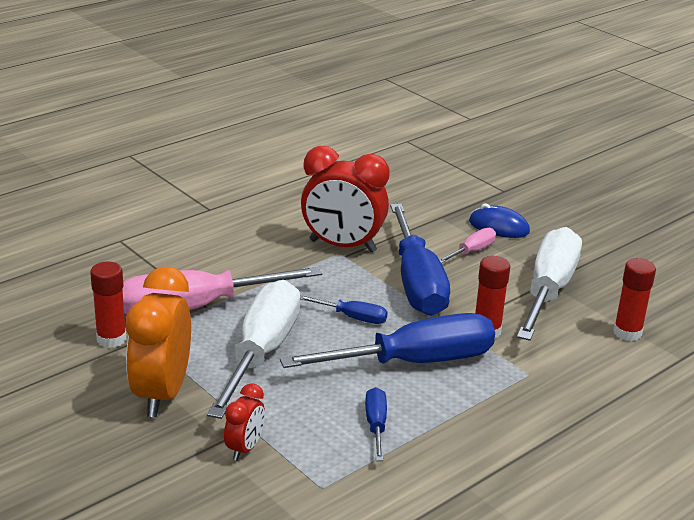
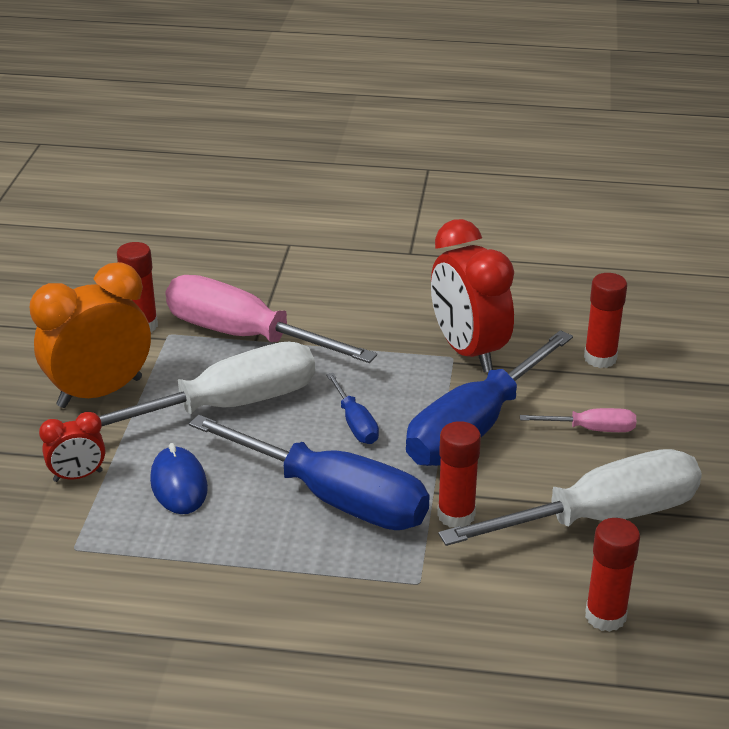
camera: 50 degrees right, 5 degrees up
(376, 425) = (201, 530): blue screwdriver -> none
(414, 214) = (600, 358): none -> red glue stick
(499, 227) = (671, 421): blue mouse -> blue mouse (179, 485)

